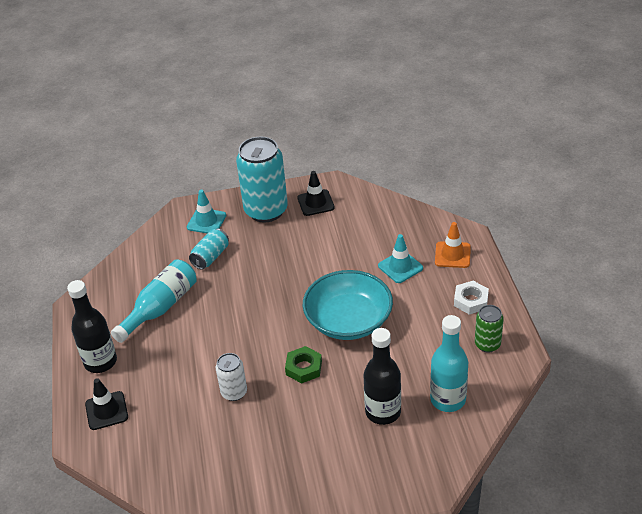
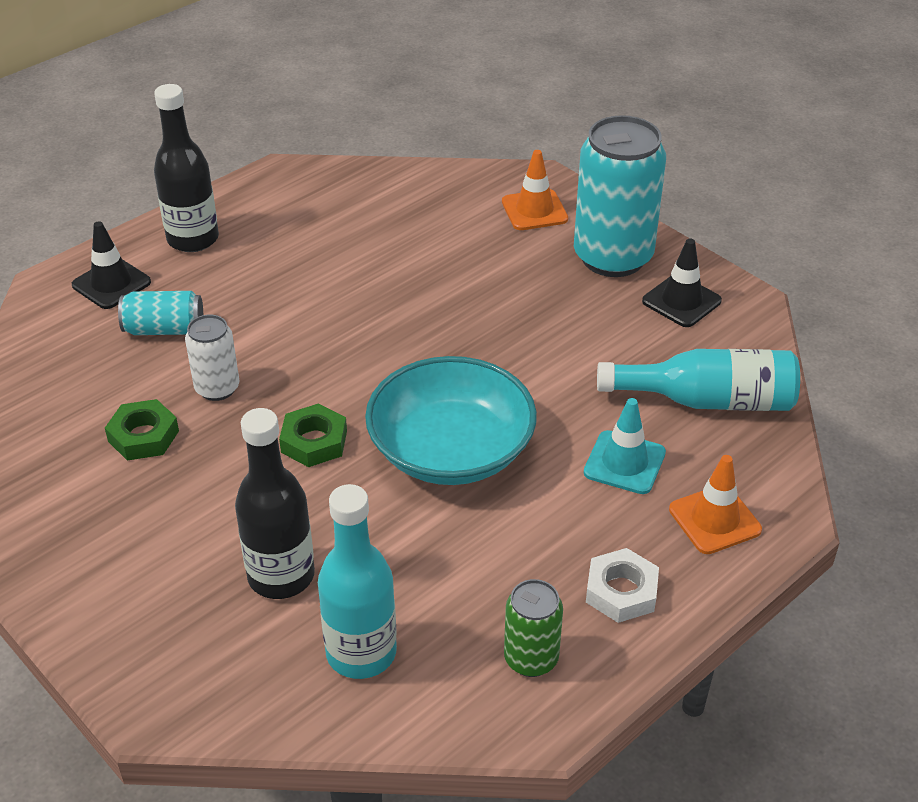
camera: 55 degrees right, 0 degrees up
(160, 308) = (328, 245): turquoise bottle -> turquoise bottle (707, 400)
(206, 221) = (534, 210): turquoise traffic cone -> orange traffic cone
(210, 257) = (466, 246): turquoise can -> turquoise can (164, 329)
(245, 435) = (143, 436): none -> green nut

